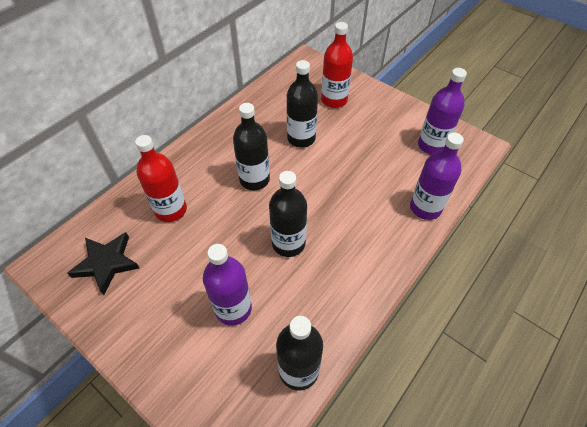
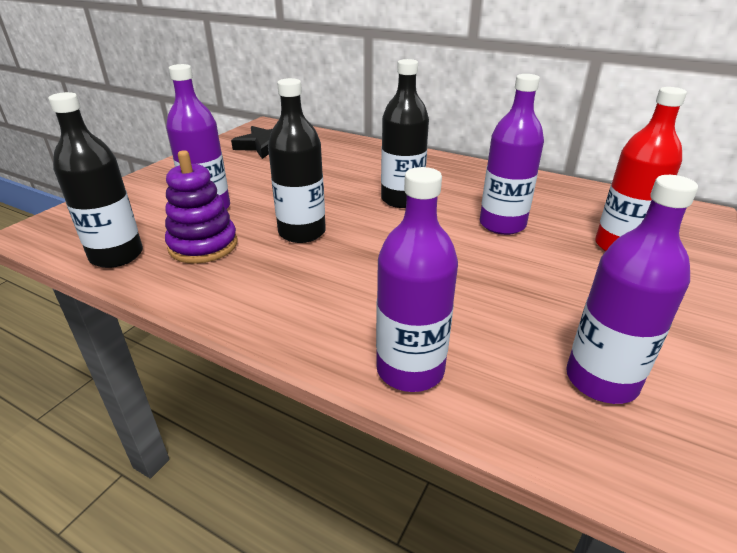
camera: 80 degrees right, 20 degrees down
(171, 210) = (337, 161): red bottle -> none
(294, 307) = (203, 245): none -> purple stacking toy
(301, 138) = (502, 224): black bottle -> purple bottle

